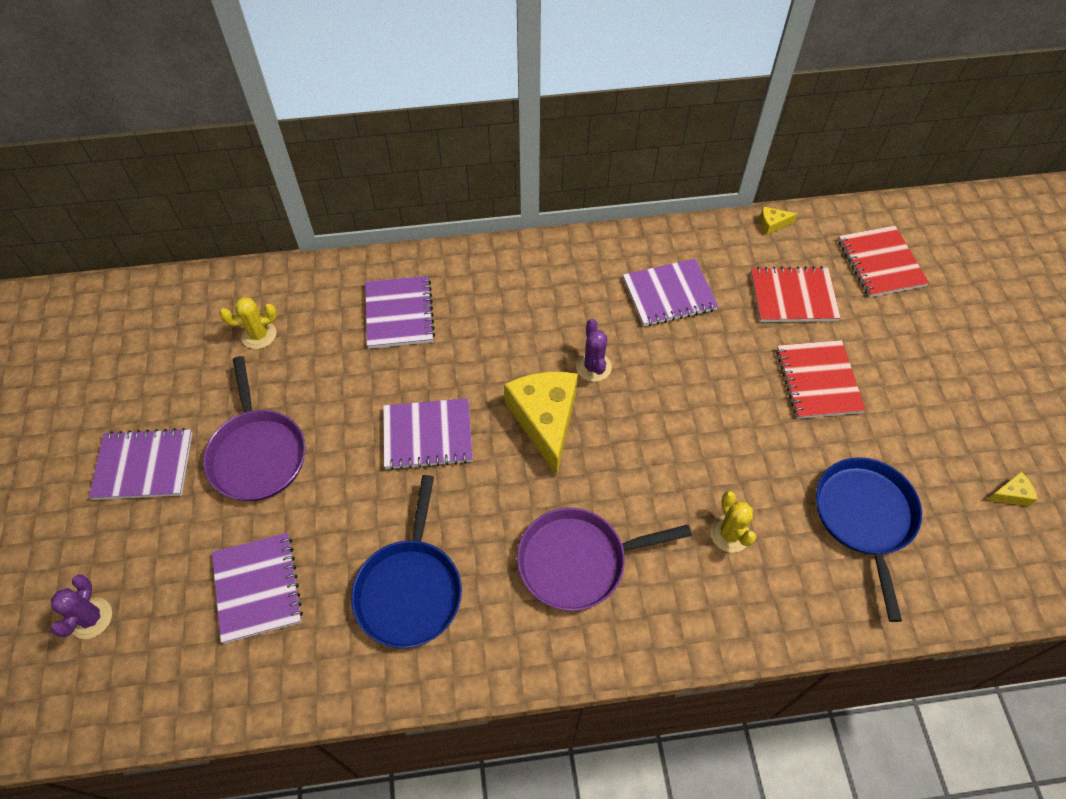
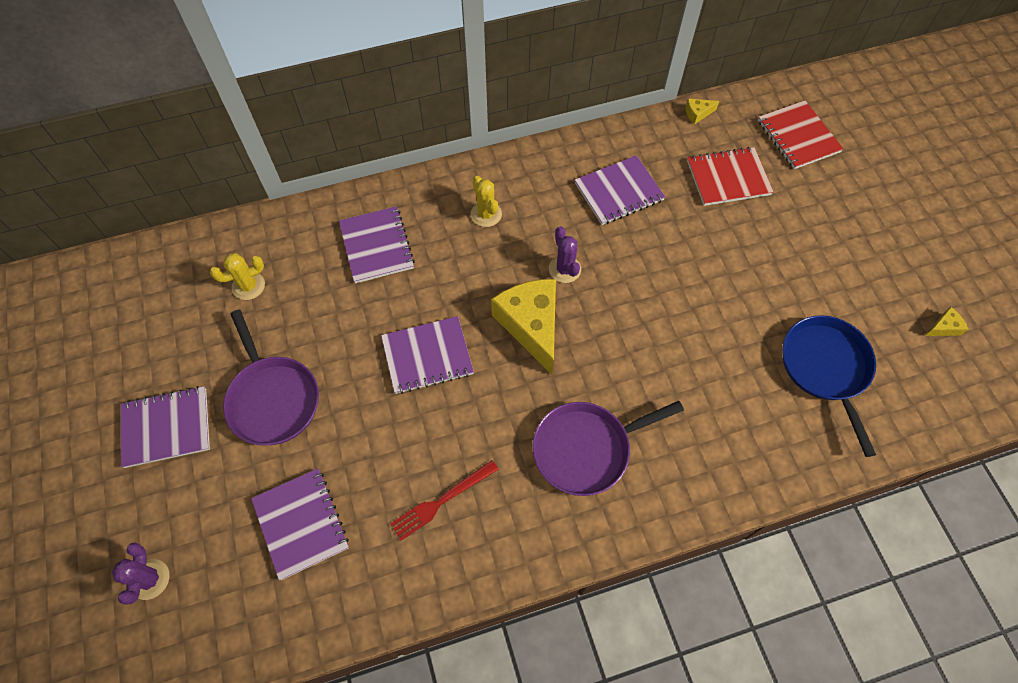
camera: 10 degrees left, 5 degrees up
(410, 590) = (441, 501): blue pan -> red fork
(730, 534) = (714, 402): yellow cactus -> yellow cactus (486, 214)
(818, 381) = (764, 252): red notebook -> none

